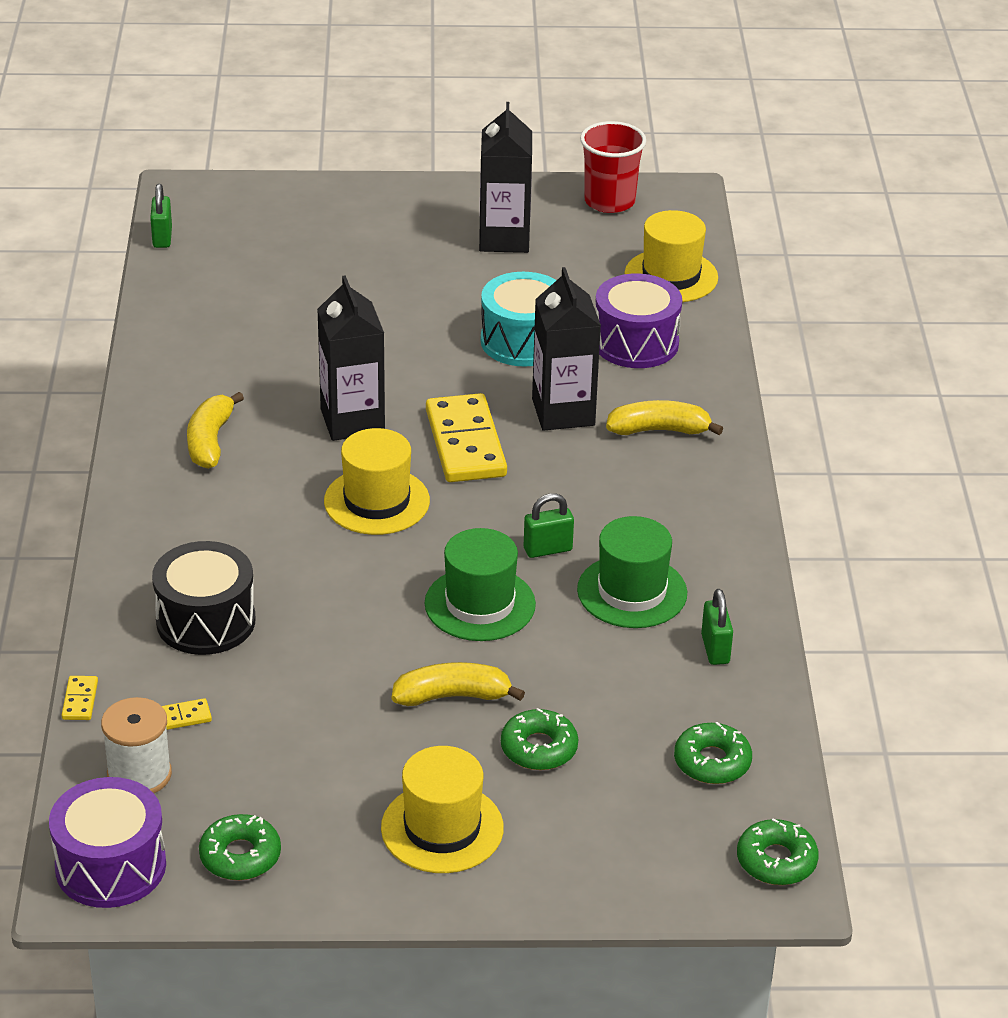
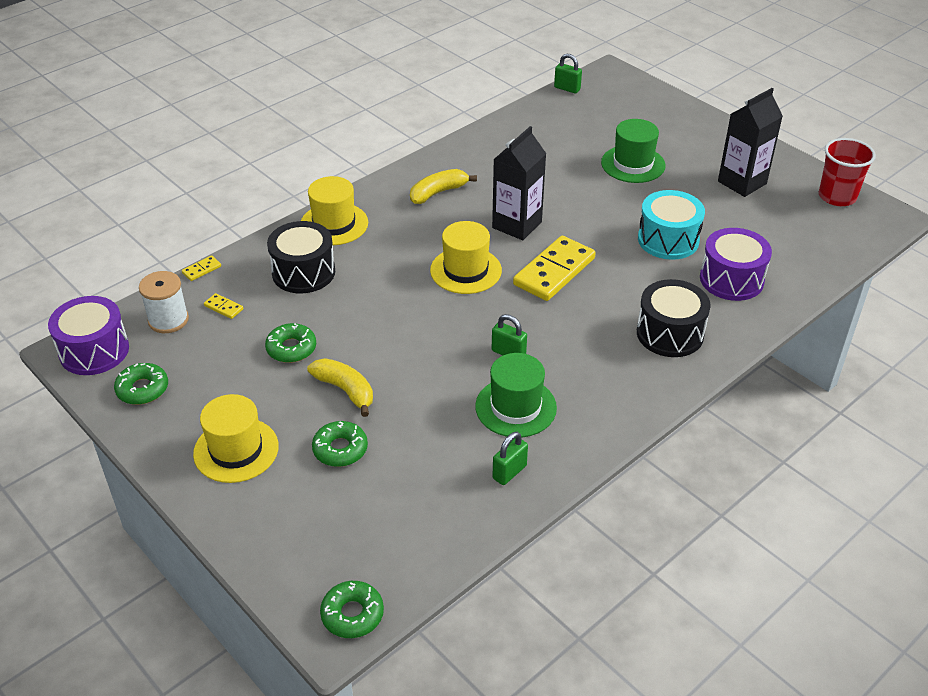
camera: 50 degrees right, 5 degrees up
(162, 238) = (567, 88): green padlock -> green padlock turned 75 degrees clockwise
(480, 604) = (431, 355): green hat -> green hat (633, 164)
(563, 412) = (631, 289): black carton -> none
(659, 430) = (670, 333): yellow banana -> black drum
(671, 276) = (811, 257): yellow hat -> yellow hat (334, 224)
(712, 762) = (409, 530): green donut -> green donut (291, 348)

